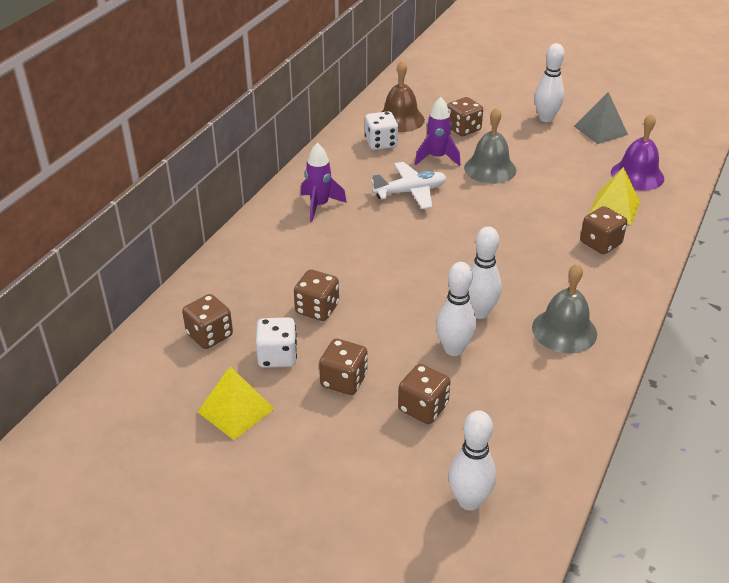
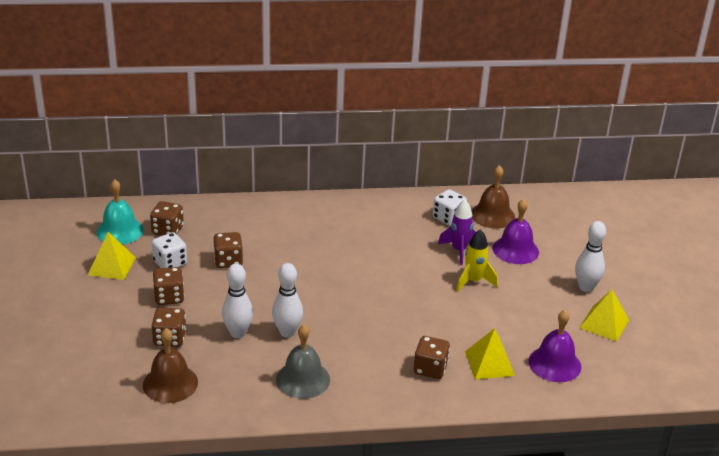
camera: 55 degrees right, 5 degrees down
(168, 377) = (120, 231): none -> turquoise bell
(319, 206) = (340, 220): purple rocket -> none
(410, 192) = (399, 254): white plane -> none
(463, 129) = (515, 250): brown dice -> purple bell
(469, 501) = (101, 385): white bowling pin -> none
(490, 169) = (473, 281): grey bell -> yellow rocket
(506, 436) = (170, 383): none -> brown bell
(600, 130) = (604, 323): grey pyramid -> yellow pyramid

